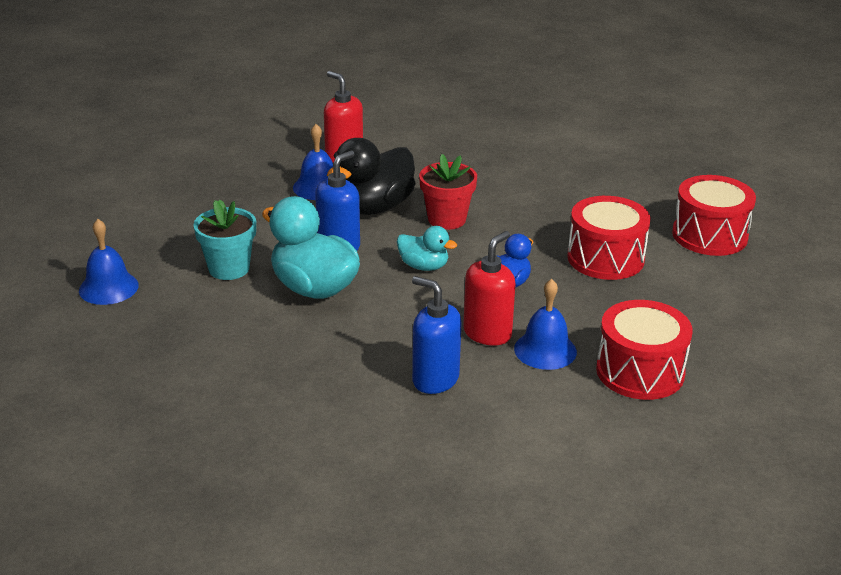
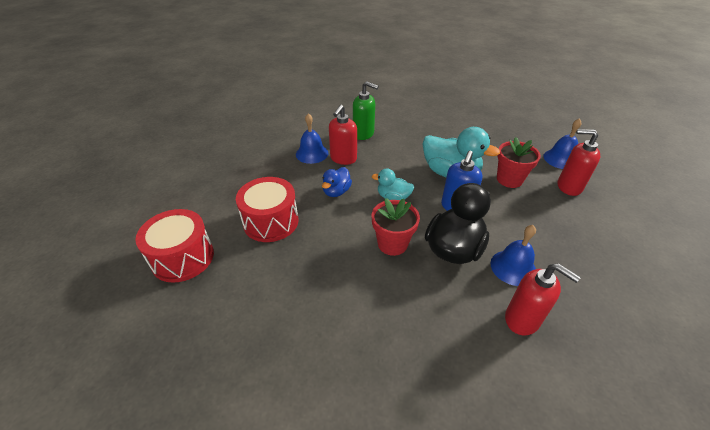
camera: 170 degrees right, 10 degrees up
(151, 249) = (568, 187): none -> red soap dispenser
(229, 268) = (509, 179): turquoise flower pot -> red flower pot
(435, 379) = (363, 134): blue soap dispenser -> green soap dispenser
(640, 371) = (264, 148): red drum -> none

